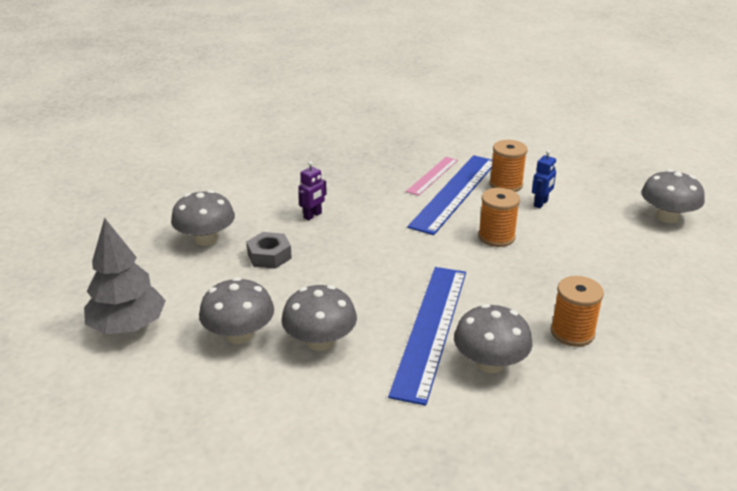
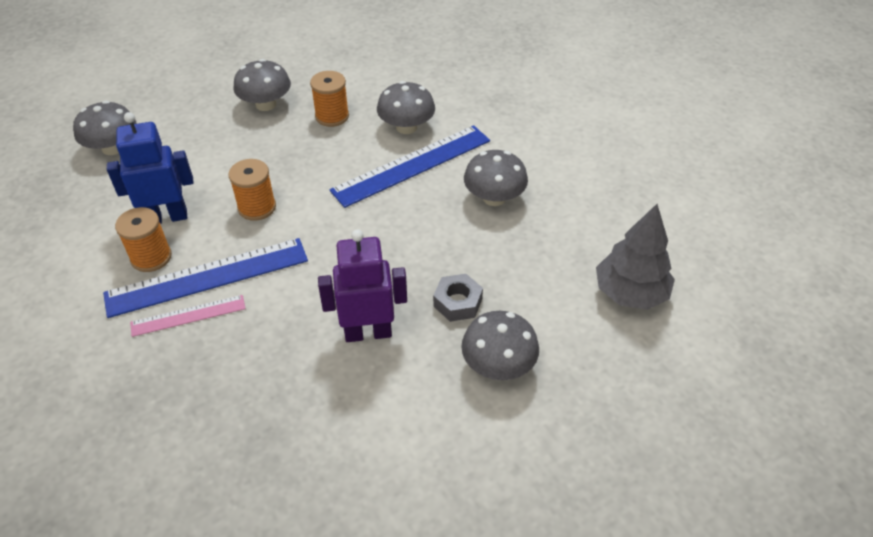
camera: 140 degrees left, 15 degrees up
(239, 335) = (546, 235): grey mushroom -> grey mushroom (266, 104)
(313, 216) = (368, 332): purple robot -> purple robot, size x1.95
(541, 203) = (166, 217): blue robot -> blue robot, size x1.95

